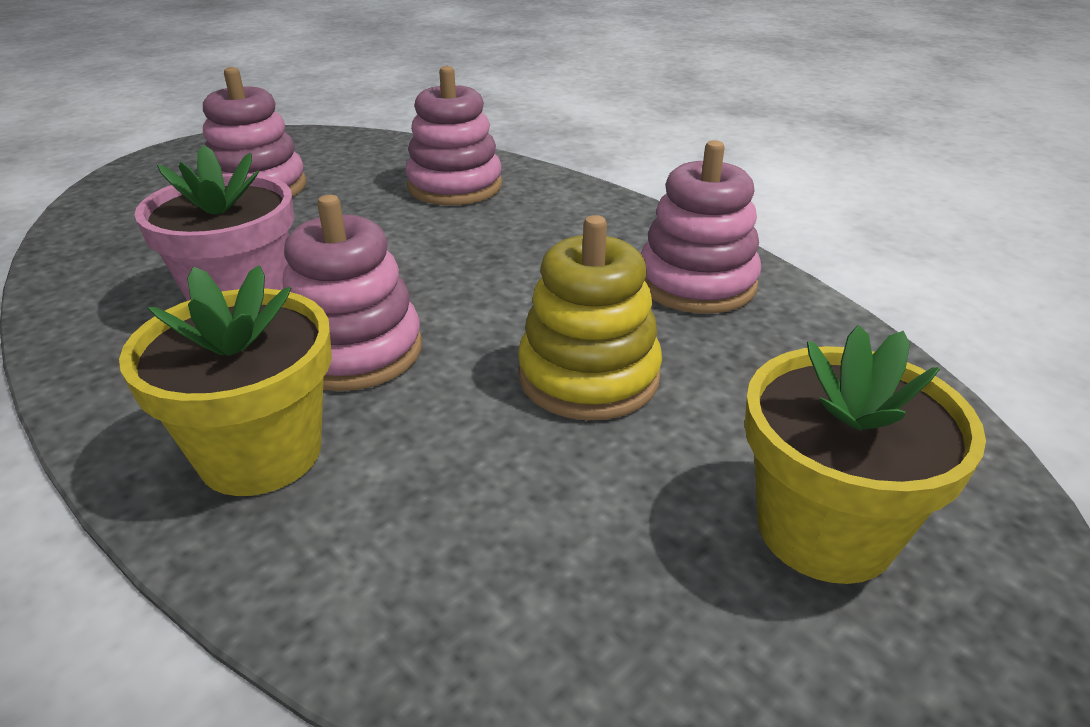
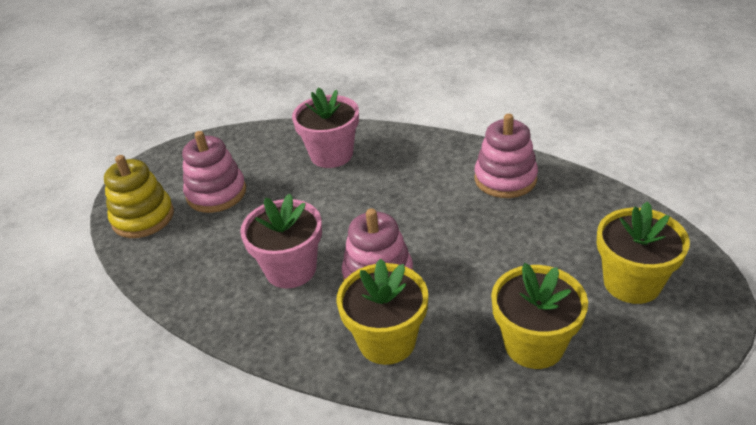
camera: 20 degrees left, 5 degrees up
(455, 186) = (331, 155): pink stacking toy -> pink flower pot
(515, 569) = (534, 344): none -> yellow flower pot
(588, 376) = (495, 249): yellow stacking toy -> yellow stacking toy (143, 217)

